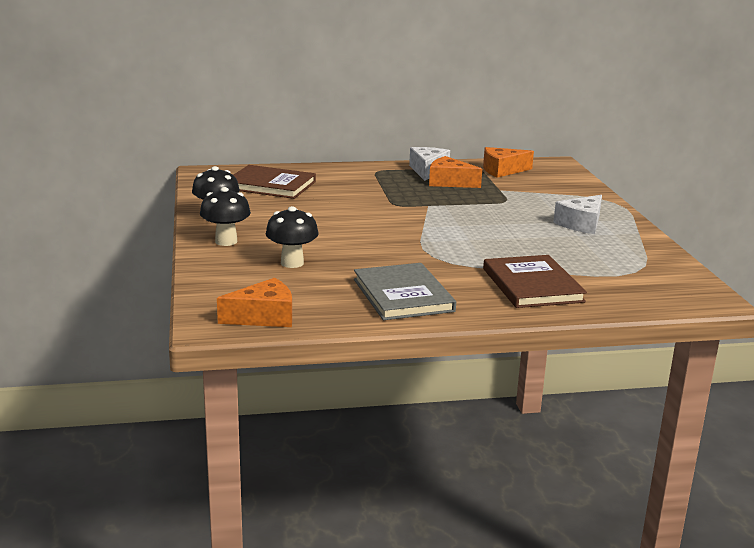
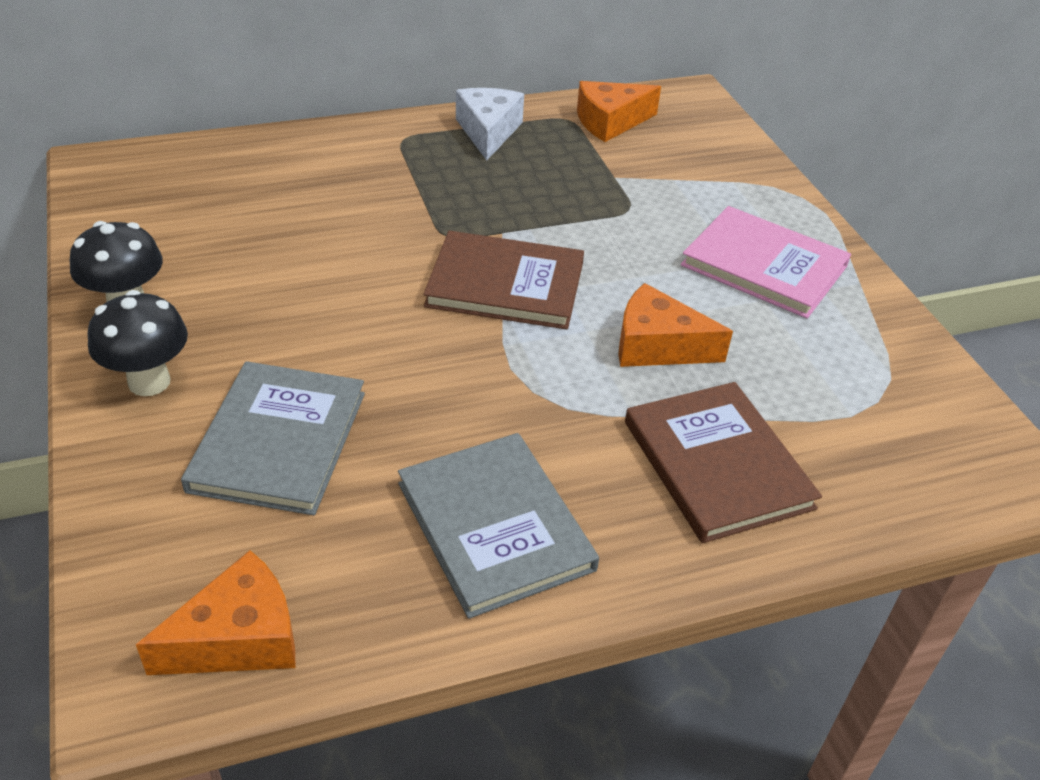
camera: 10 degrees left, 20 degrees up
(271, 185) = (221, 195): brown book -> brown book (505, 285)
(292, 263) = (279, 441): black mushroom -> grey book
(449, 182) = (529, 162): orange cheese -> orange cheese (657, 346)
(581, 224) = (764, 266): white cheese -> pink book

